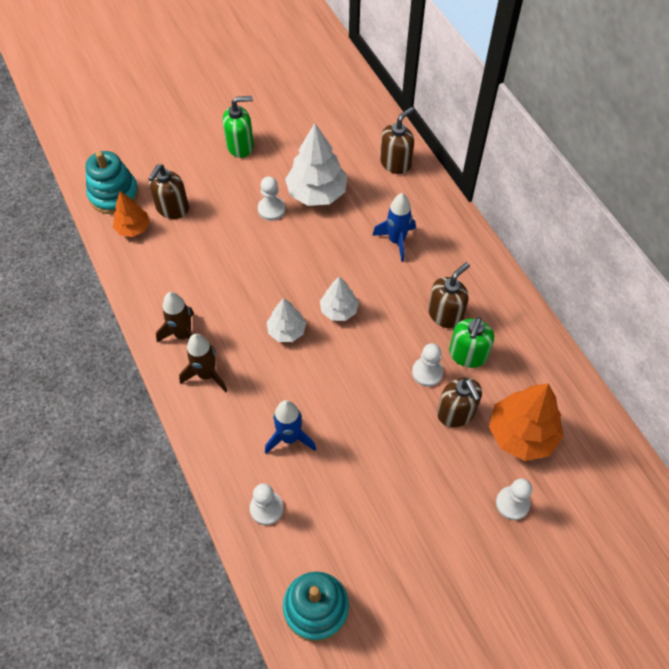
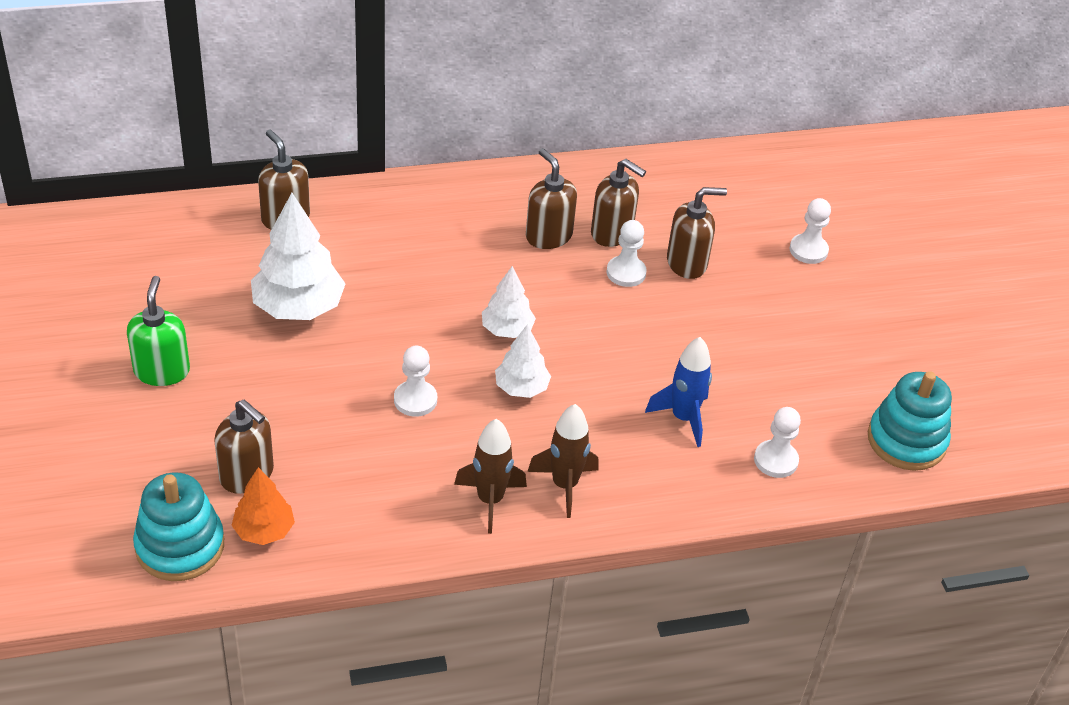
camera: 80 degrees left, 15 degrees down
(271, 209) = (305, 361): white pawn -> white pawn (415, 400)
(396, 241) = (418, 250): blue rocket -> none
(467, 355) = (612, 233): green soap dispenser -> brown soap dispenser
(522, 434) = (726, 219): orange tree -> none

